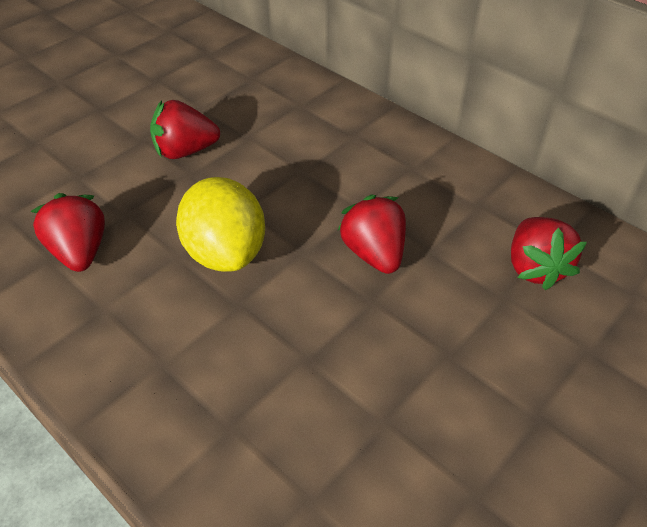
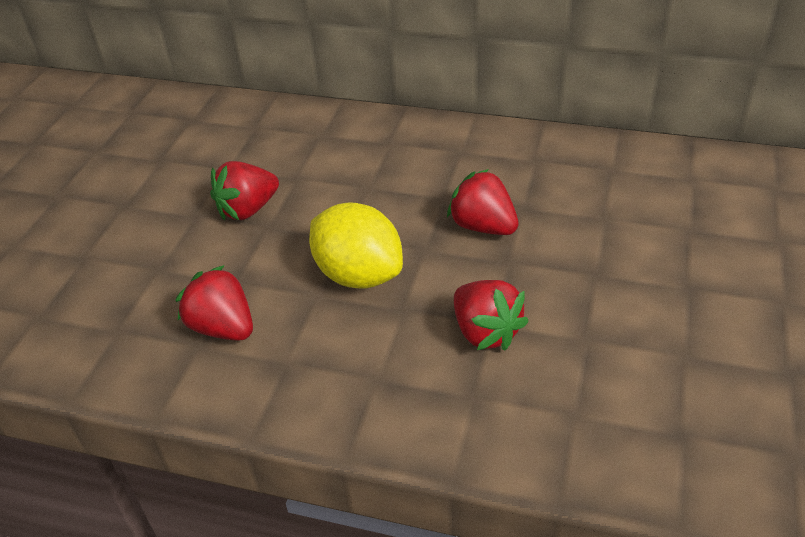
camera: 25 degrees left, 5 degrees down
(535, 268) = (612, 189): red strawberry -> red strawberry (485, 332)

